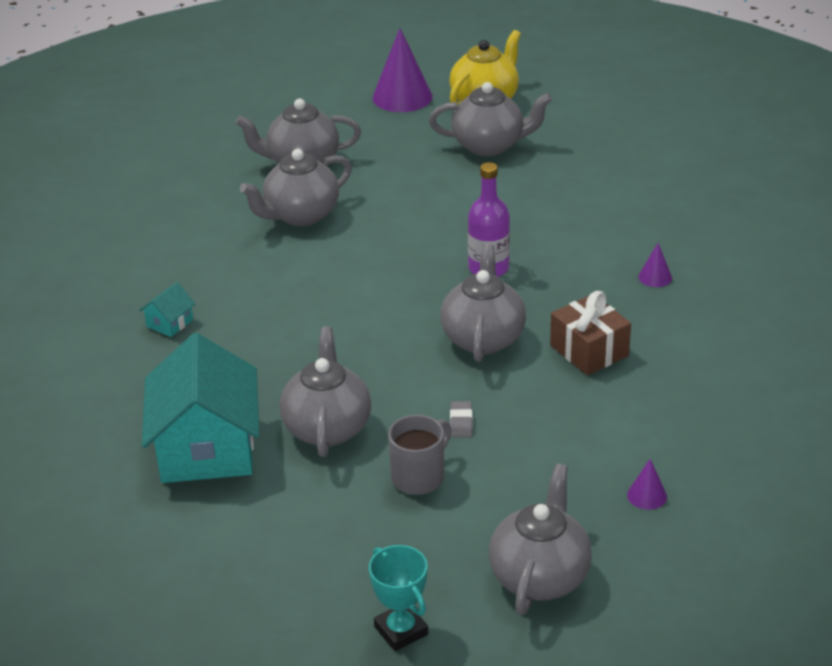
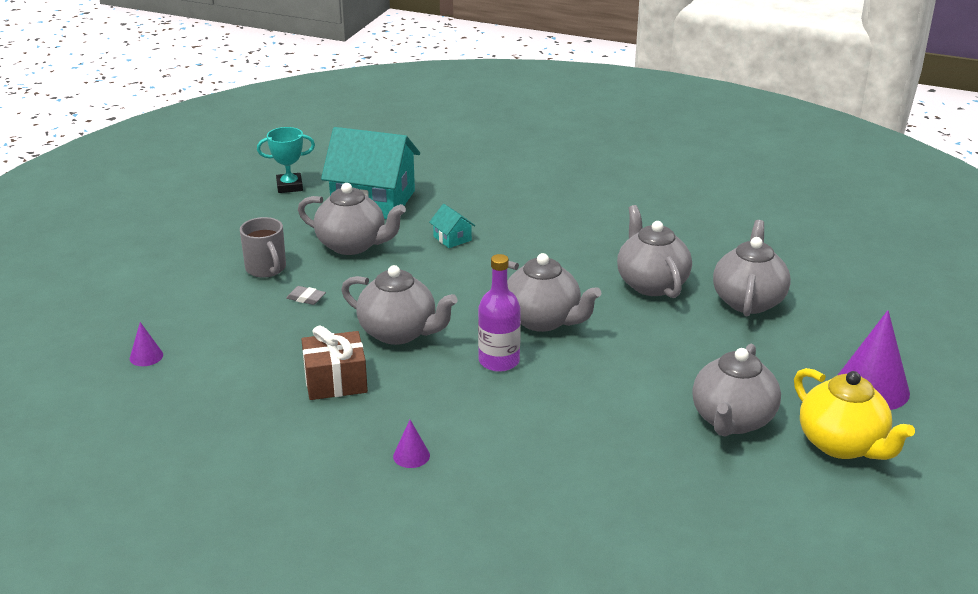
camera: 110 degrees right, 5 degrees down
(169, 323) = (529, 207): turquoise house -> turquoise house (452, 238)
(401, 631) = (143, 235): turquoise trophy -> turquoise trophy (289, 186)
(540, 576) = (126, 291): grey teapot -> grey teapot (543, 320)

